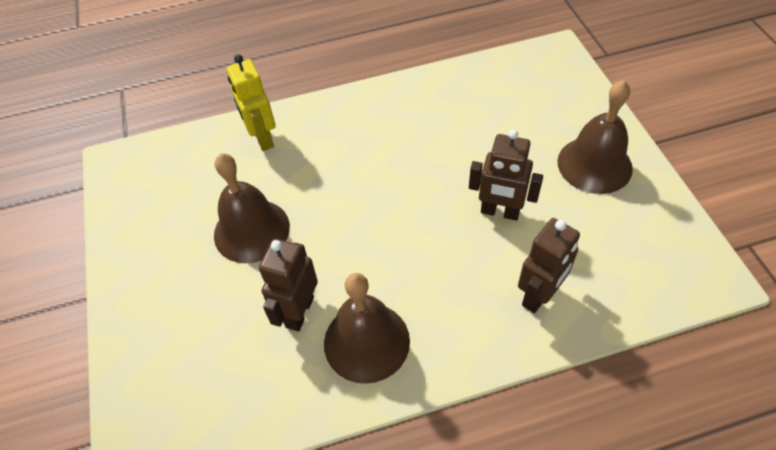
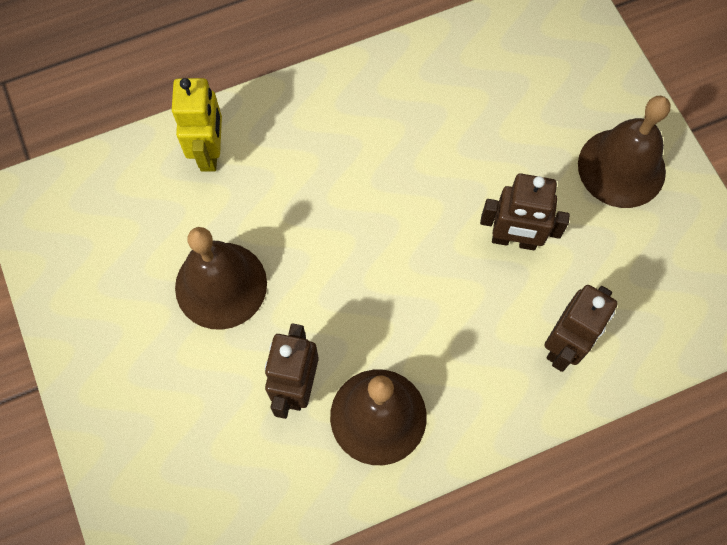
camera: 10 degrees left, 15 degrees up
(262, 138) = (210, 152): yellow robot -> yellow robot turned 150 degrees counterclockwise

